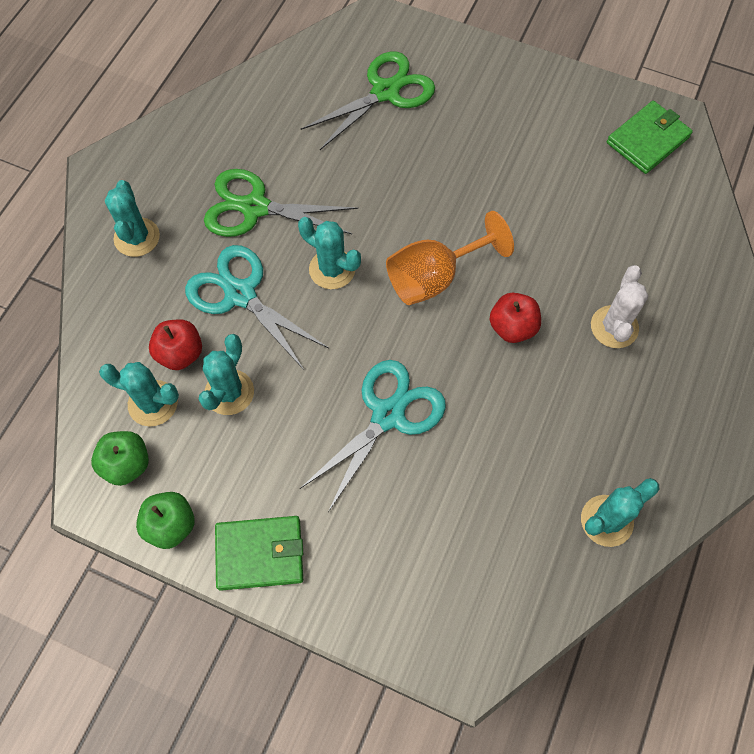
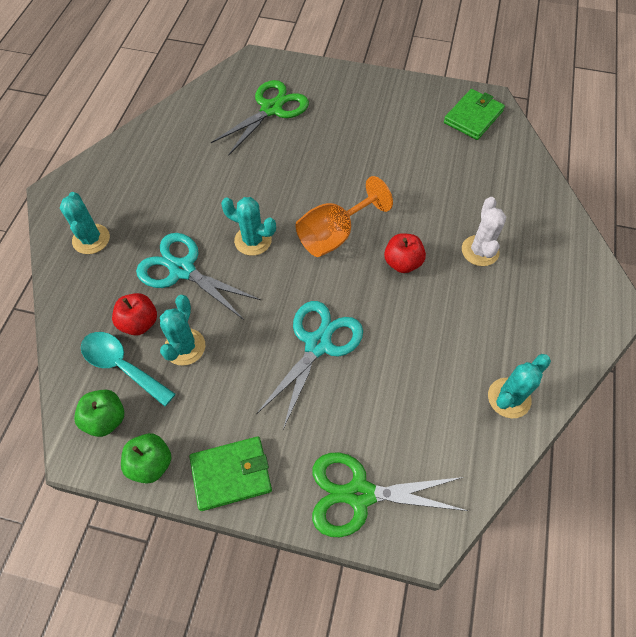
camera: 10 degrees left, 5 degrees down
(153, 403) = (122, 366): turquoise cactus -> turquoise spoon
(255, 207) = (184, 204): green scissors -> green scissors (359, 494)

